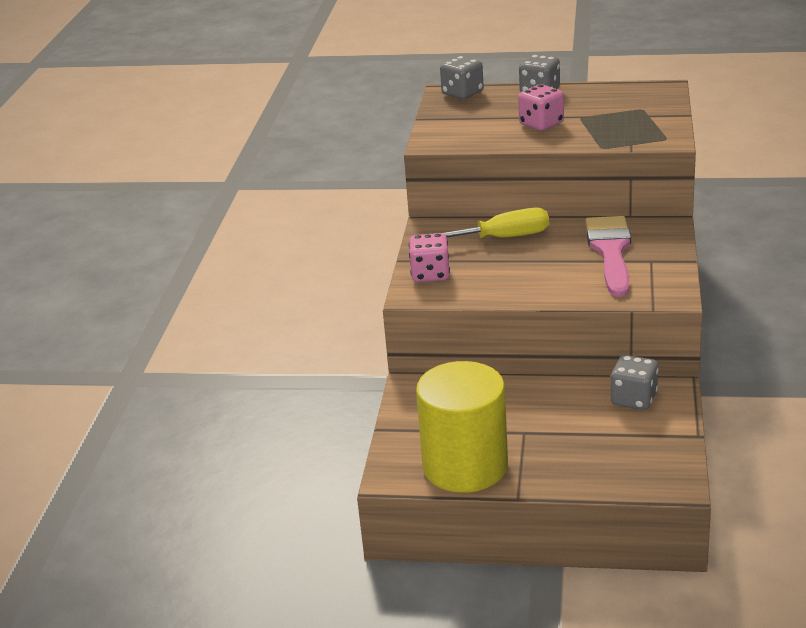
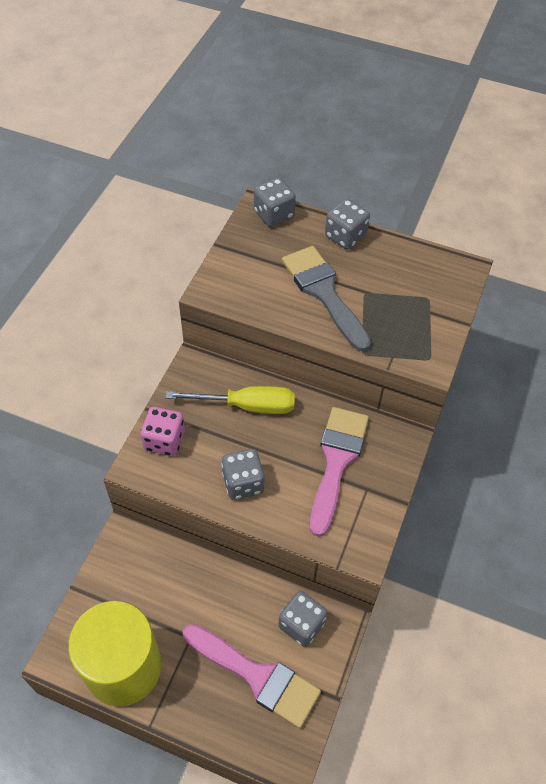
camera: 10 degrees right, 25 degrees up
(527, 282) = (243, 483): none -> grey dice
(541, 124) = (323, 292): pink dice -> grey brush
(610, 441) = (257, 676): none -> pink brush

